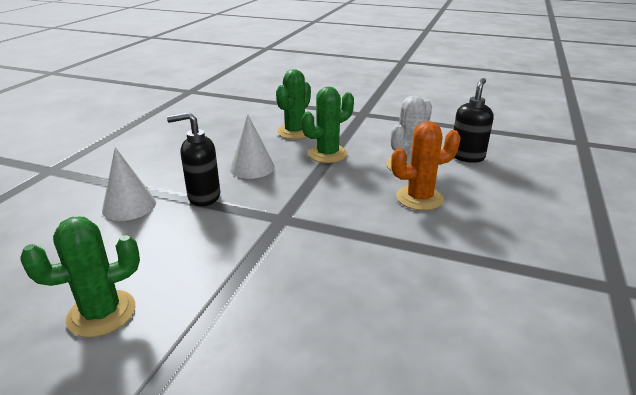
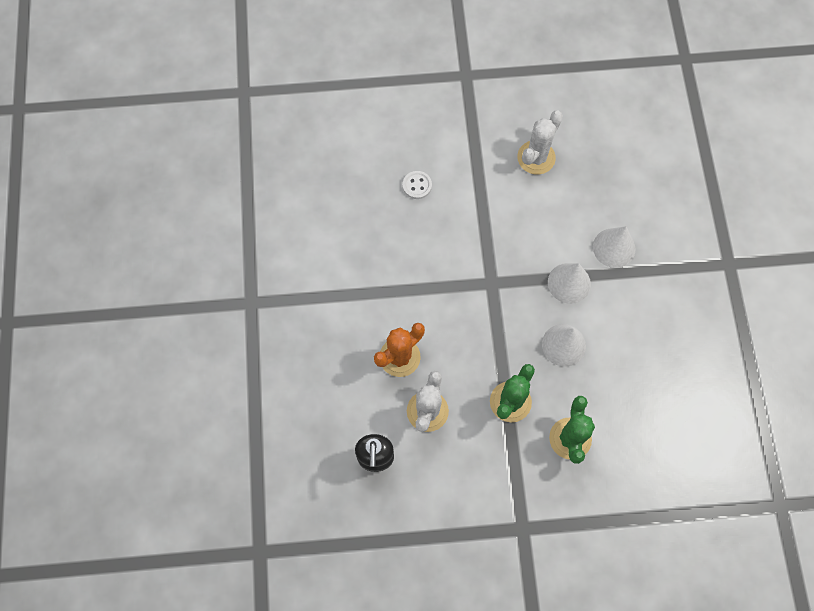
camera: 155 degrees right, 40 degrees up
(101, 313) = (536, 157): green cactus -> white cactus
(203, 197) = (569, 283): black soap dispenser -> white cone
(306, 343) = (417, 185): none -> white button

